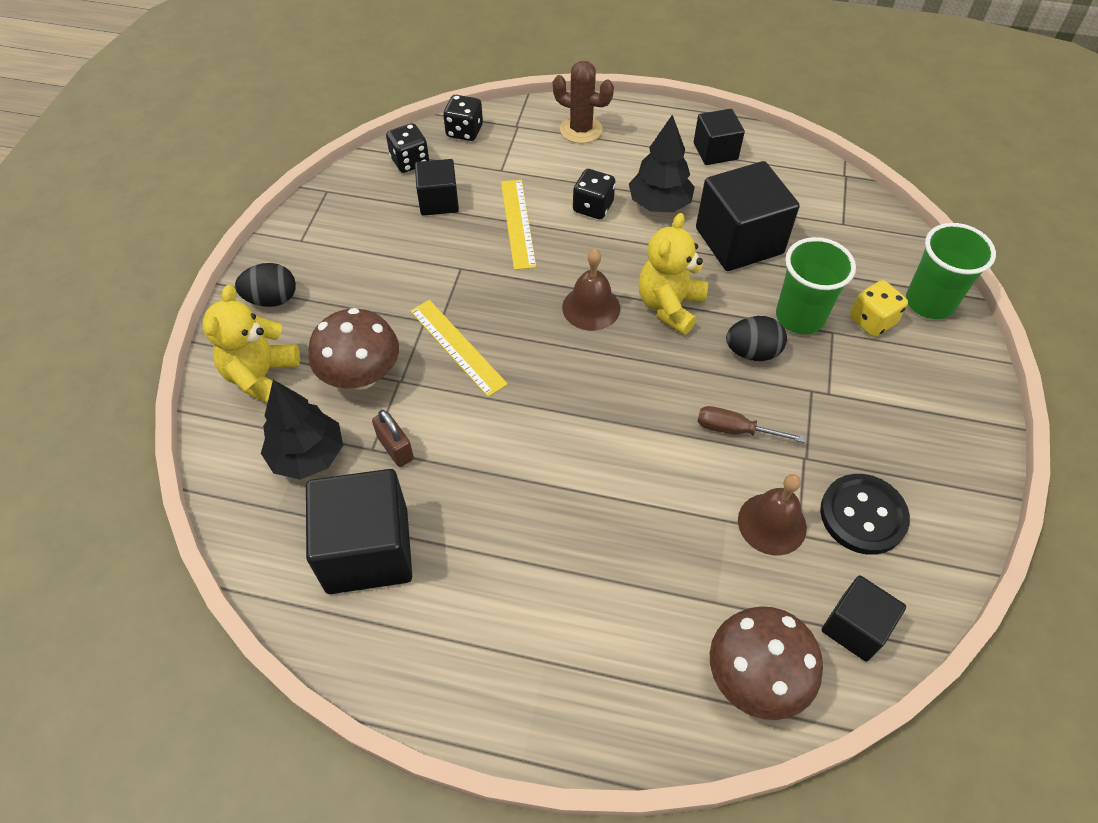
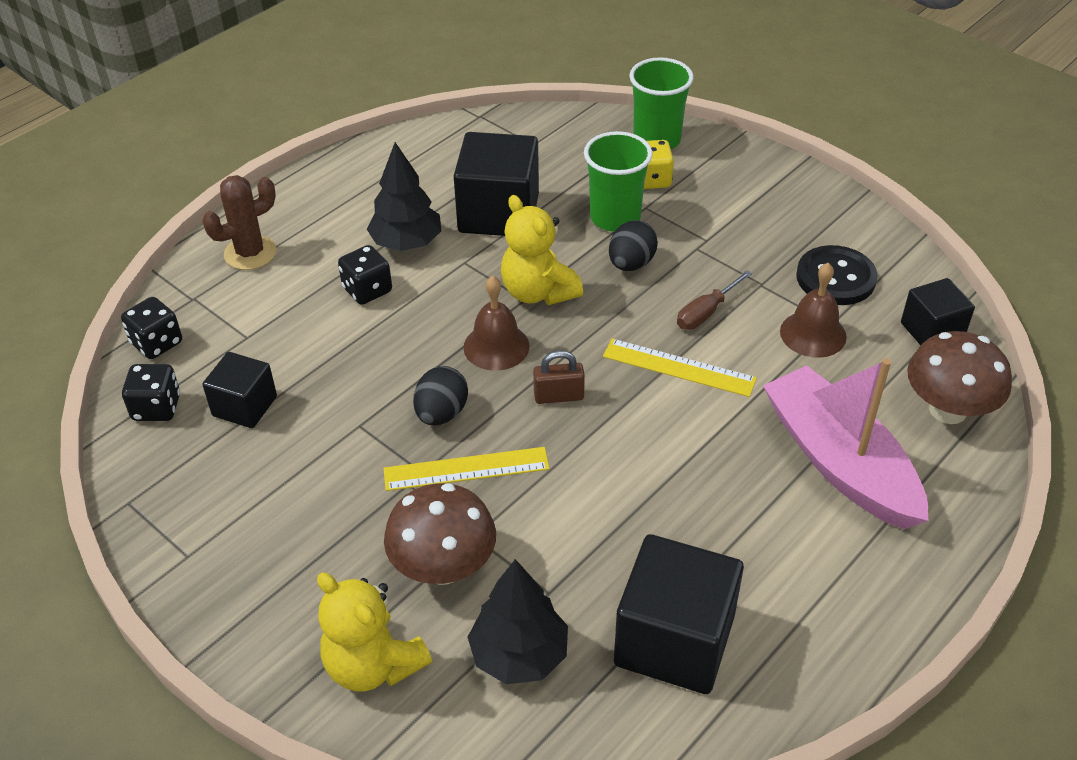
camera: 60 degrees left, 10 degrees down
(272, 299) = (260, 616): black egg -> black egg (441, 413)
(395, 448) = (562, 571): brown padlock -> brown padlock (558, 396)
(518, 223) = (337, 355): yellow ruler -> yellow ruler (679, 367)
(625, 603) = (839, 462): none -> pink boat
(715, 151) = (374, 177): black cube -> none

